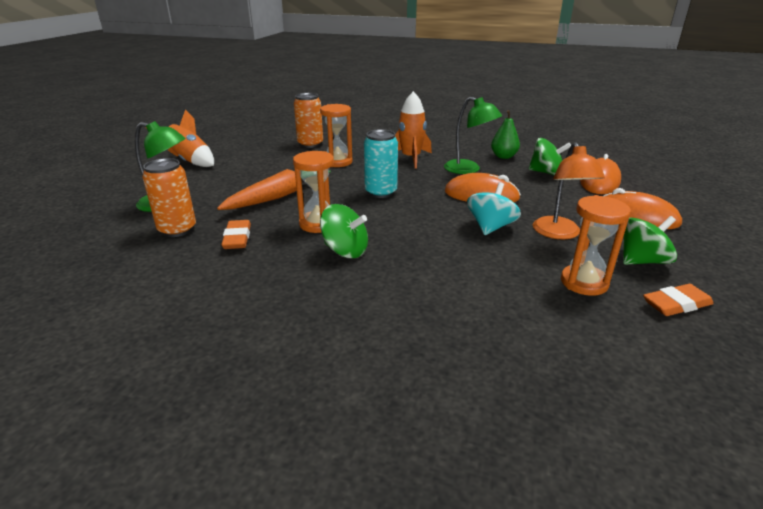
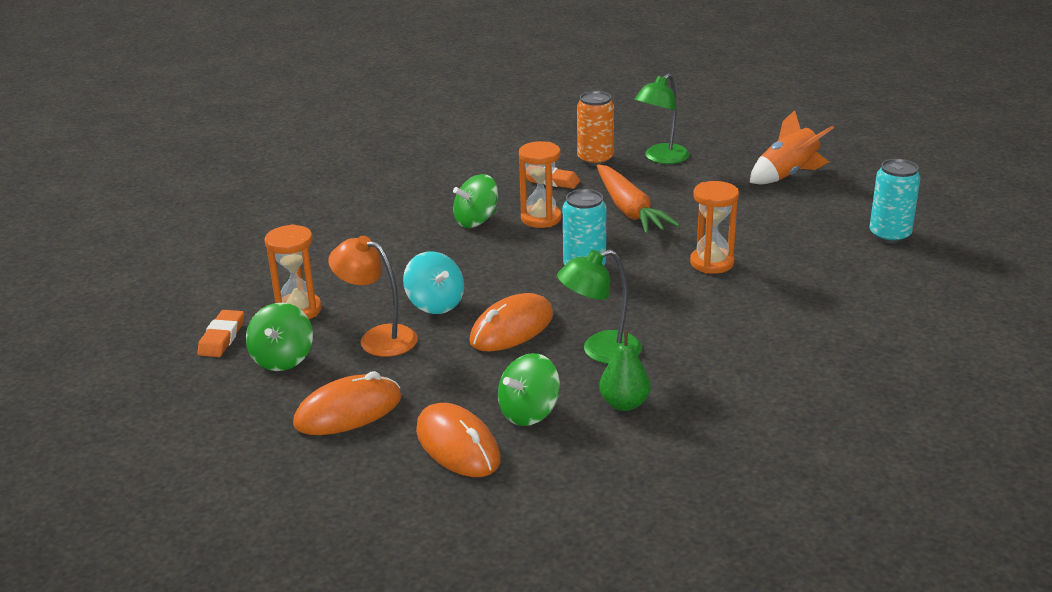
camera: 120 degrees right, 0 degrees up
(267, 132) = (889, 235): none -> turquoise can
(310, 144) = (806, 258): orange can -> none
(411, 158) = (682, 320): orange rocket -> none

